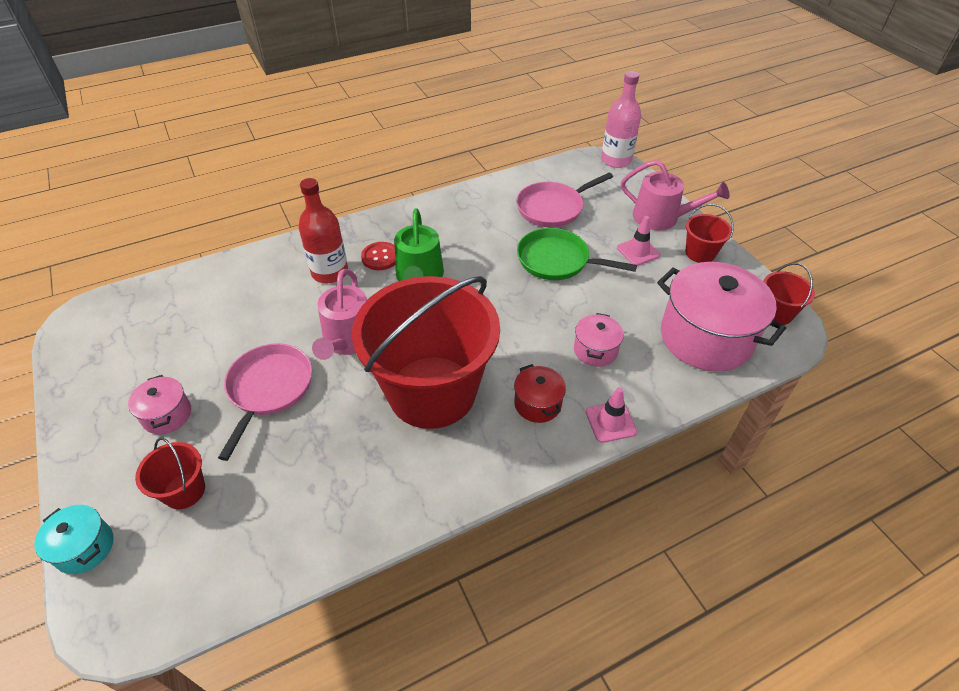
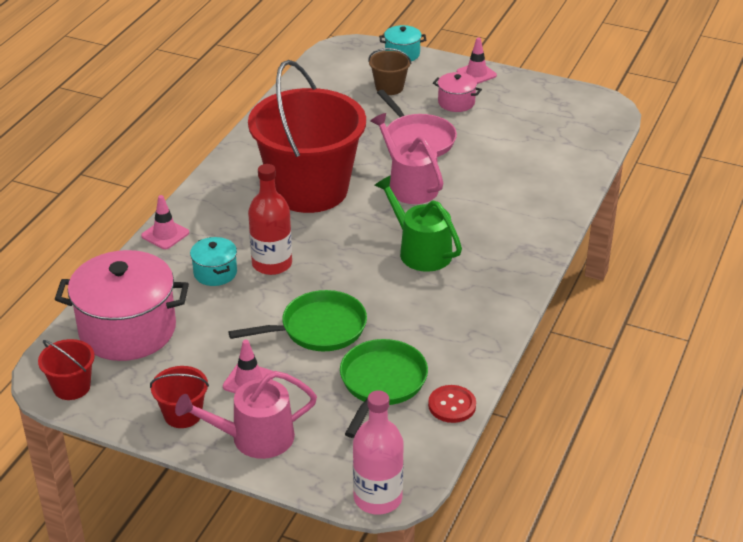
camera: 140 degrees right, 10 degrees down
(84, 445) = (476, 74): none -> pink traffic cone
(184, 491) = (389, 87): red bucket -> brown bucket
(330, 272) = (495, 216): red bottle -> red bottle (272, 264)
(380, 257) = (475, 248): red button -> red button (452, 405)
(537, 404) = (227, 219): red pot -> none
(553, 208) = (381, 383): pink pan -> green pan
(595, 350) = (215, 273): pink pot -> turquoise pot

